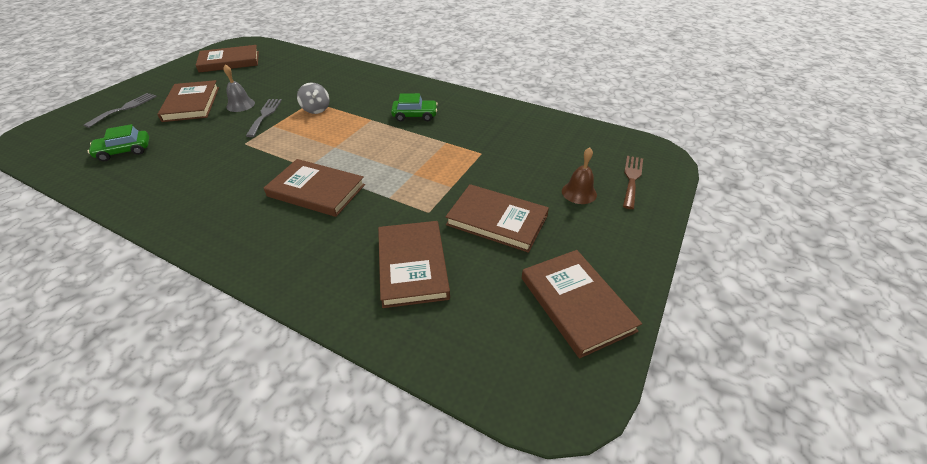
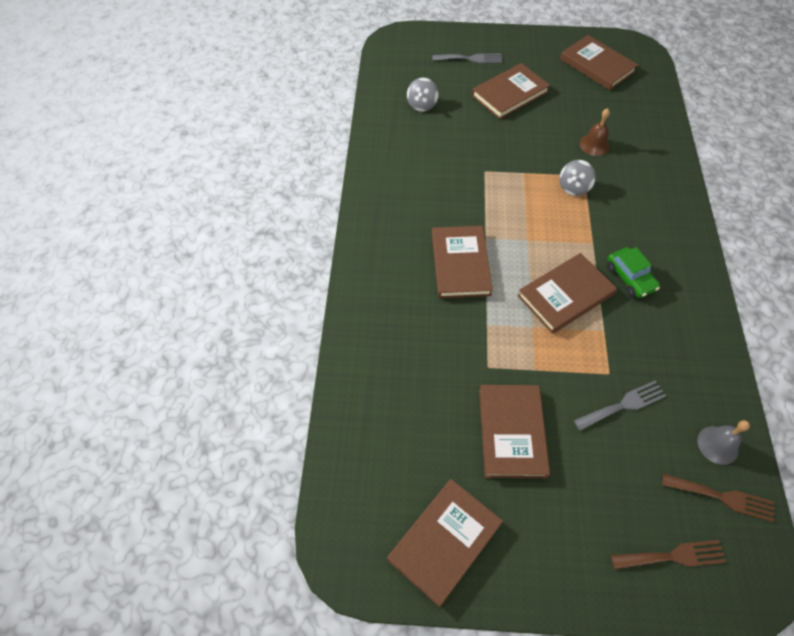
camera: 65 degrees right, 15 degrees up
(124, 151) = (422, 105): green car -> grey spinning top
(240, 105) = (535, 127): grey bell -> grey bell (718, 445)
(265, 115) = (533, 156): grey fork -> grey fork (623, 405)
(412, 265) = (417, 386): brown book -> brown book (565, 295)
(579, 192) = (606, 500): brown bell -> brown bell (594, 145)
(598, 143) = (722, 497): none -> brown fork

